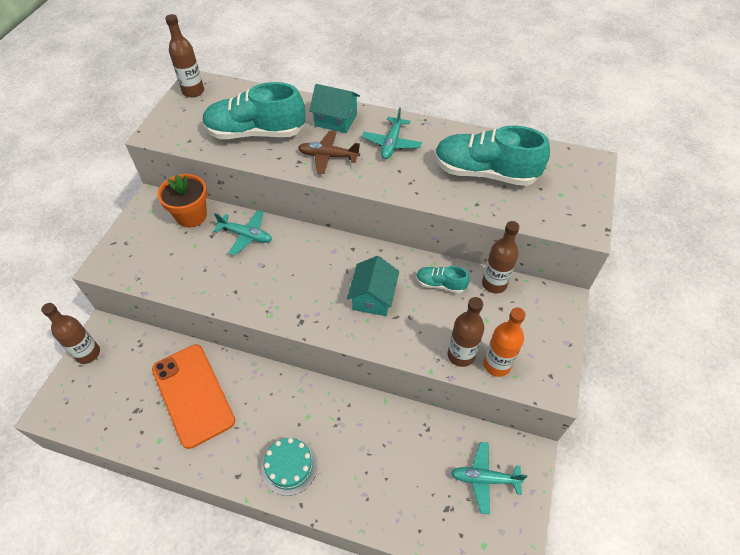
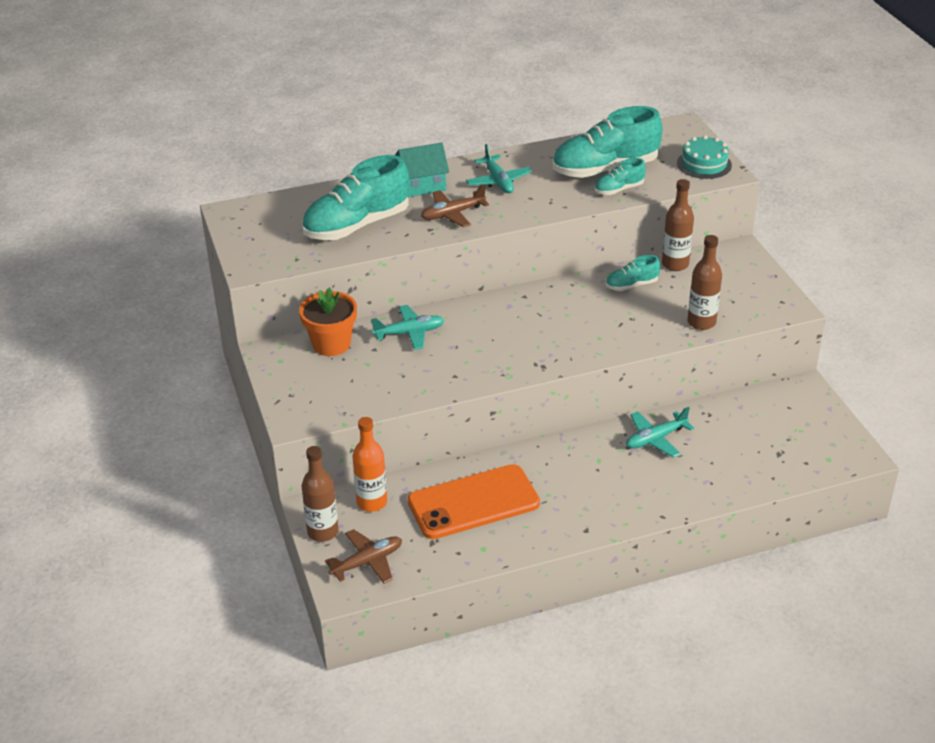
camera: 35 degrees left, 15 degrees down
(85, 398) = (367, 562): none -> brown plane
(193, 91) = (240, 220): brown bottle -> none
(193, 394) = (473, 502): orange phone -> orange phone turned 45 degrees counterclockwise
(289, 466) = (623, 499): turquoise cake -> turquoise cake (704, 164)
(373, 297) = (585, 320): turquoise house -> none
(475, 198) = (618, 189): none -> turquoise shoe
(484, 479) = (787, 420): turquoise plane -> turquoise plane (655, 439)
(497, 365) = (735, 315): orange bottle -> orange bottle (372, 502)

